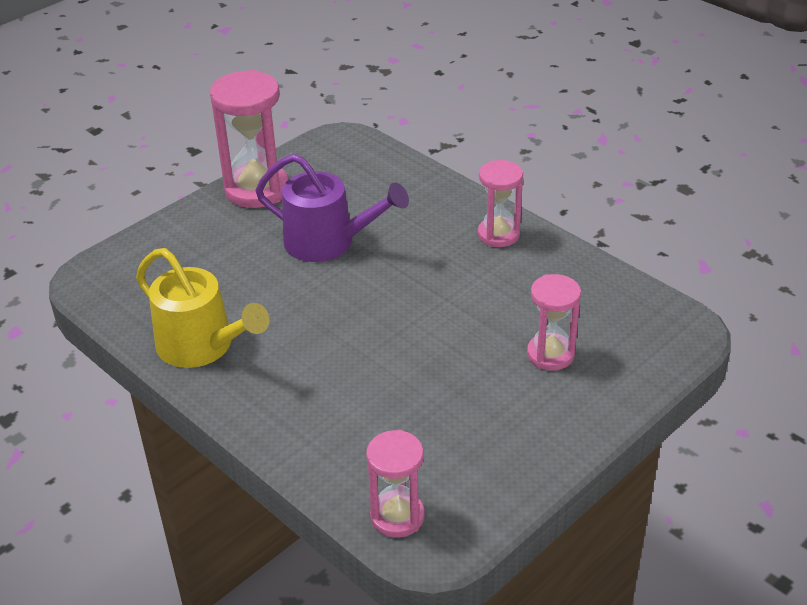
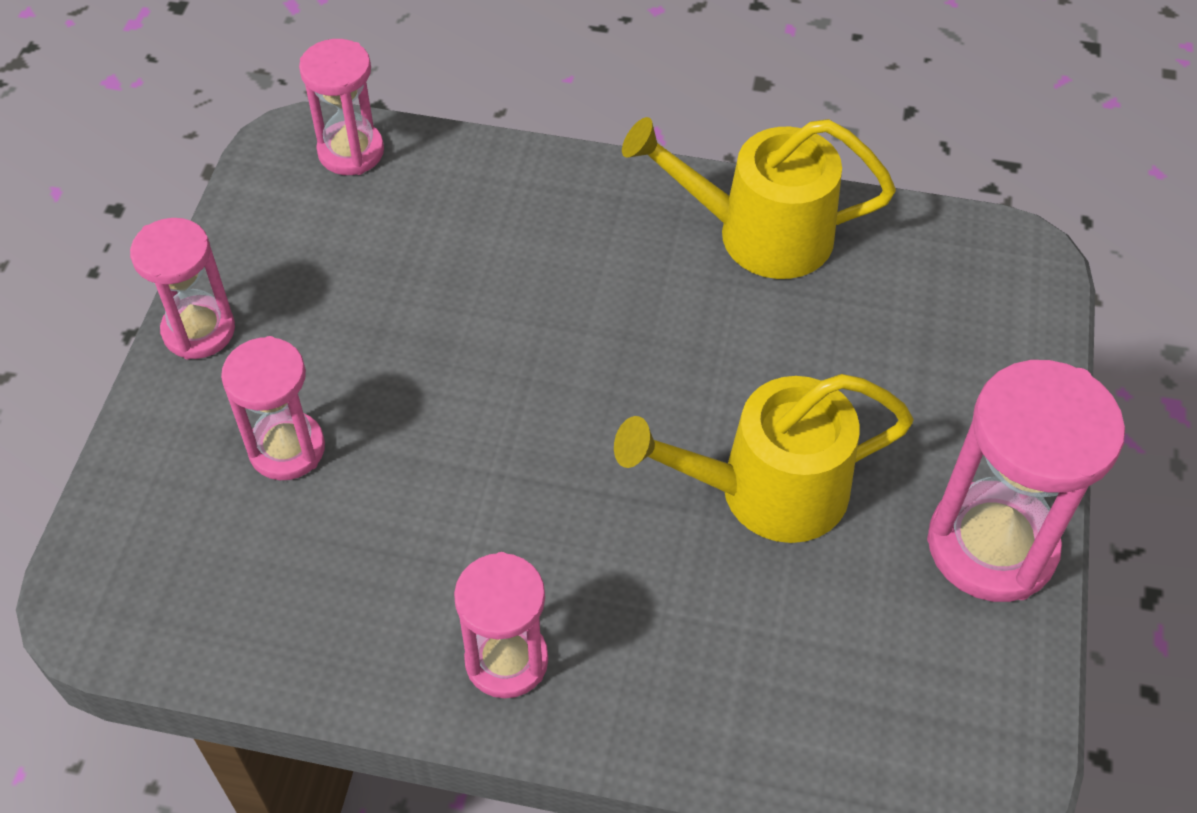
camera: 145 degrees right, 15 degrees up
(328, 242) = (766, 491): purple watering can -> yellow watering can
(569, 439) = (199, 330): none -> pink hourglass

